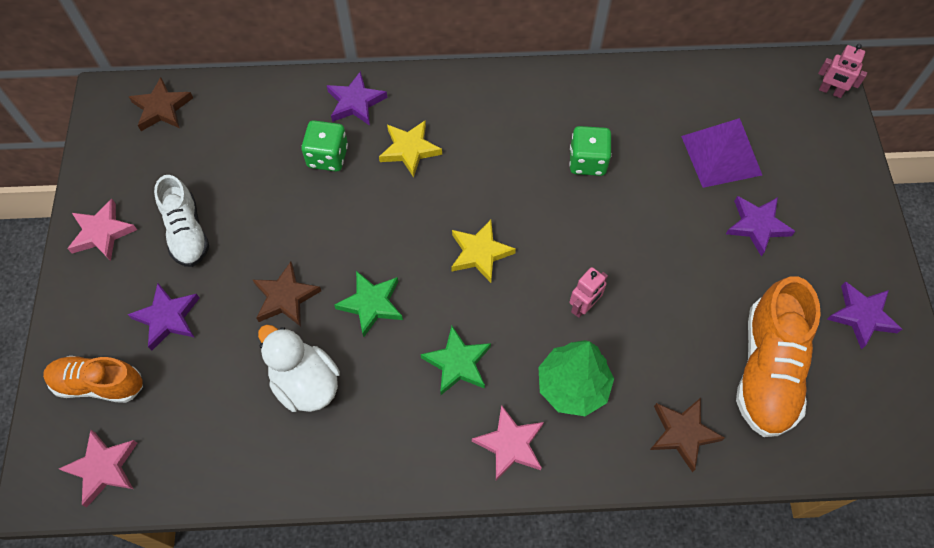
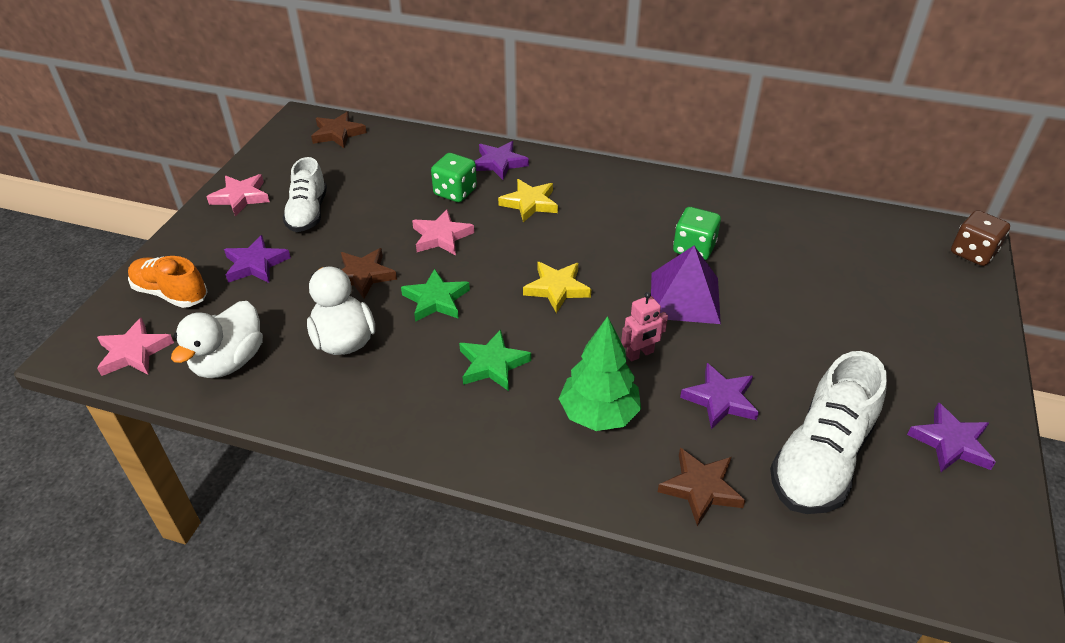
camera: 20 degrees right, 20 degrees down
(206, 446) = (229, 361): none -> white duck
(510, 444) = (511, 443): pink star -> pink star (441, 236)
(721, 155) = (835, 274): purple pyramid -> purple pyramid (685, 297)
(757, 225) = (853, 337): purple star -> purple star (720, 399)
(767, 369) = (820, 459): orange shoe -> white shoe
(830, 91) = (972, 253): pink robot -> brown dice

